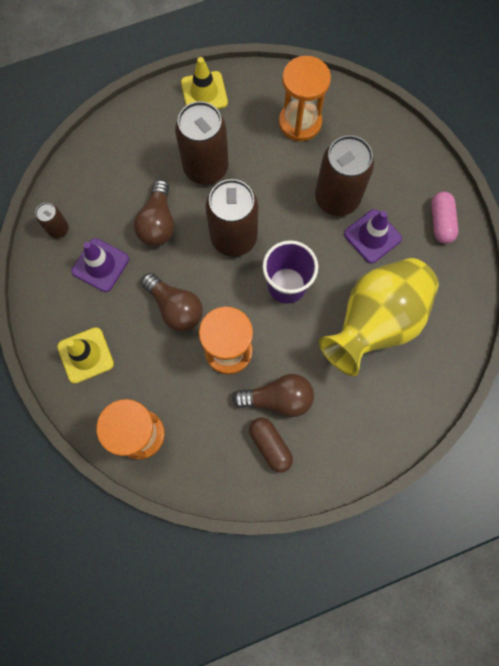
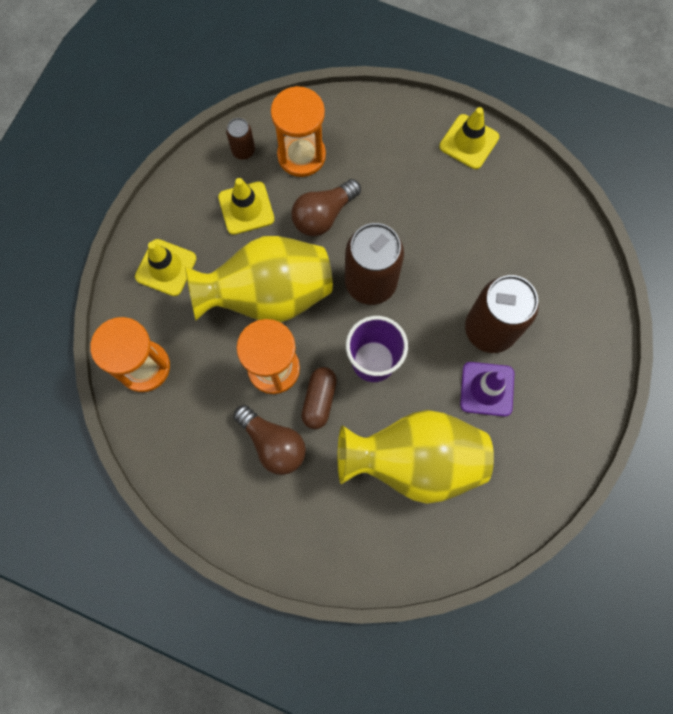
camera: 45 degrees right, 0 degrees up
(100, 265) = (246, 208): purple traffic cone -> yellow traffic cone
(175, 307) = (268, 295): brown light bulb -> yellow vase
(206, 168) = (406, 205): brown can -> none
(270, 445) = (229, 473): brown capsule -> brown capsule (319, 400)
(300, 122) = (525, 237): orange hourglass -> orange hourglass (301, 155)
(441, 222) = (560, 433): pink capsule -> none

